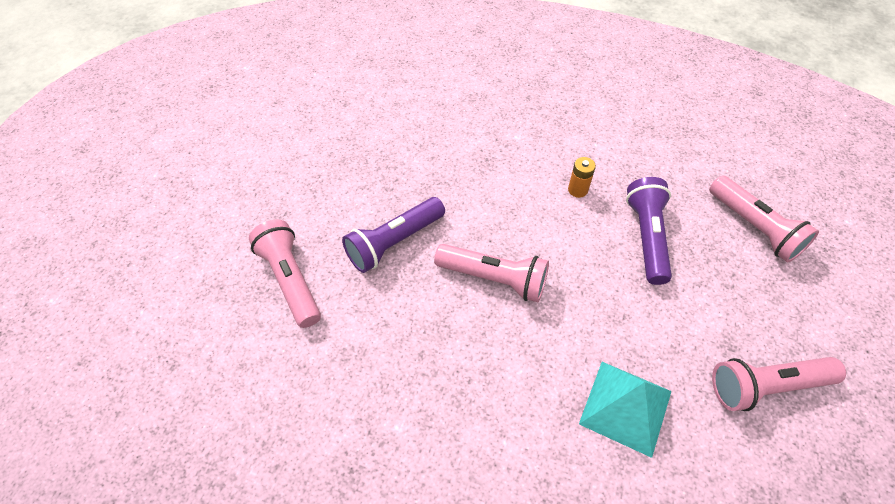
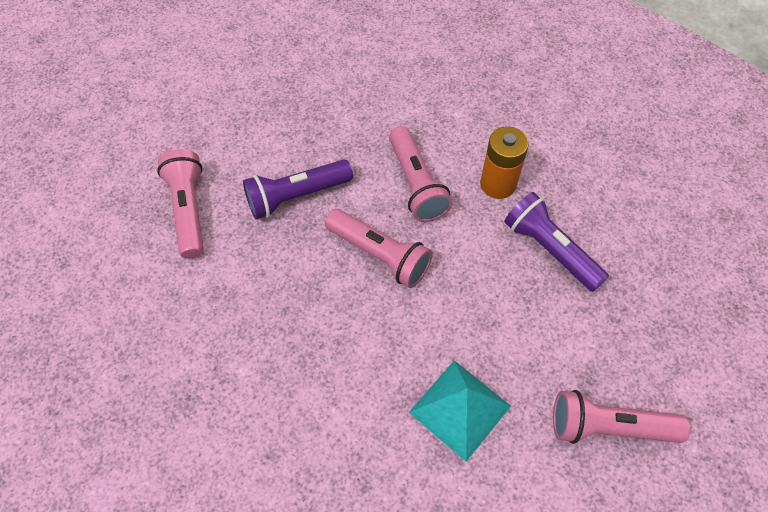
camera: 15 degrees right, 5 degrees up
(577, 190) = (498, 184): orange battery -> orange battery, size x1.72
(647, 237) = (550, 249): purple flashlight -> purple flashlight turned 60 degrees counterclockwise
(754, 228) = (668, 266): pink flashlight -> pink flashlight (416, 184)

